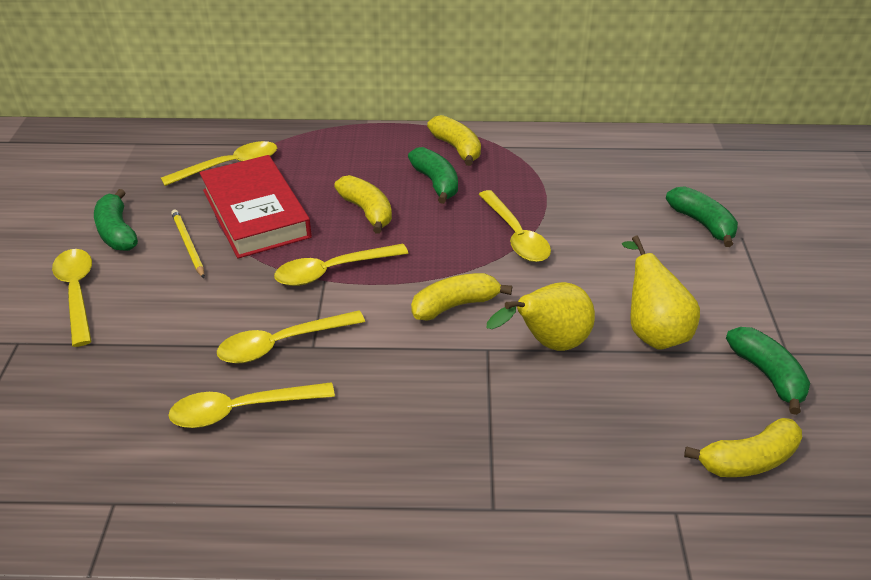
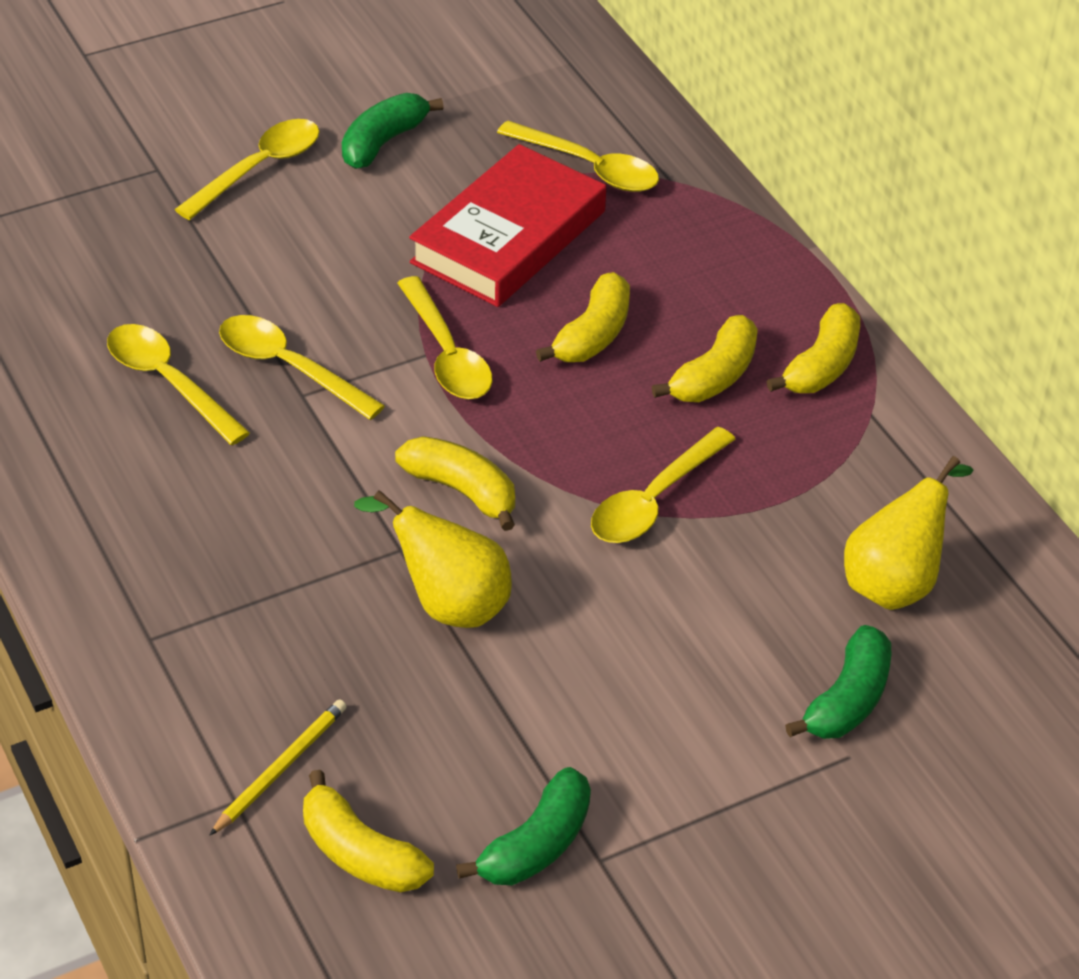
camera: 60 degrees right, 5 degrees up
(188, 245) = (404, 210): yellow pencil -> yellow pencil (281, 768)
(332, 271) = (447, 354): yellow spoon -> yellow spoon turned 150 degrees counterclockwise
(436, 183) = (714, 376): green banana -> yellow banana
(653, 331) = (545, 702): yellow pear -> yellow pear (895, 582)

